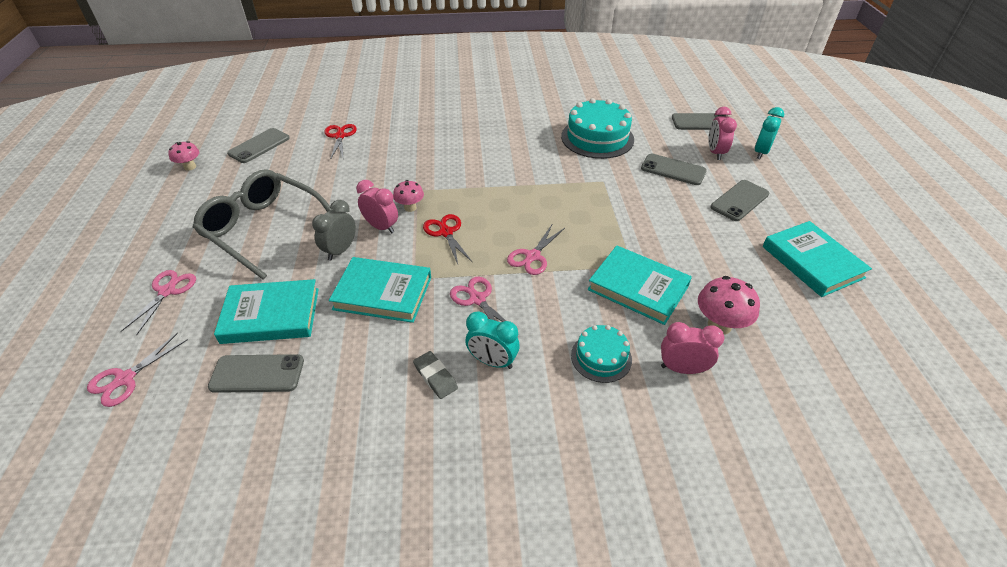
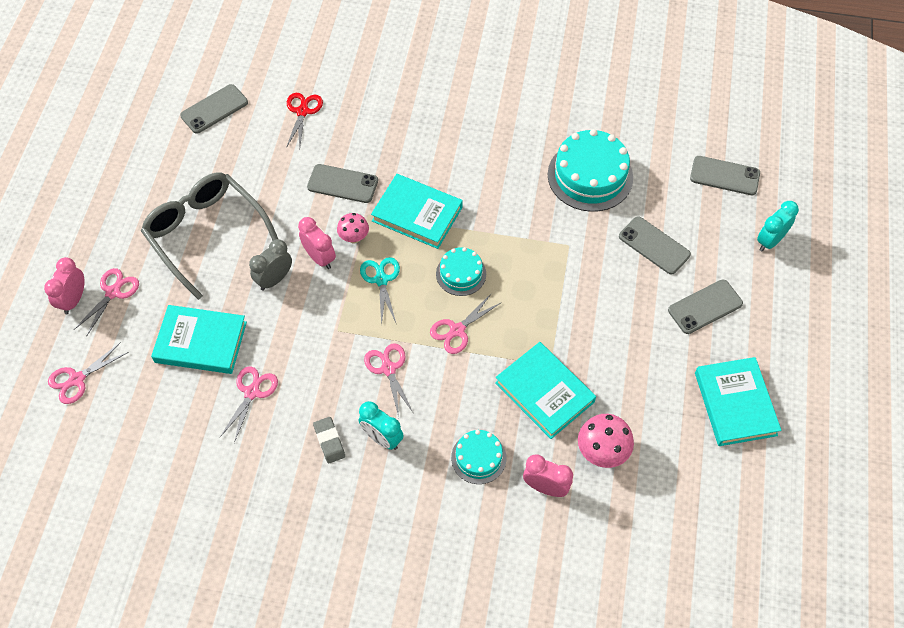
camera: 15 degrees right, 15 degrees up
(190, 167) = (141, 127): pink mushroom -> none
(257, 374) = (183, 401): grey phone -> grey phone (342, 184)
(336, 349) = (252, 392): none -> pink scissors
(383, 293) = (304, 341): turquoise book -> turquoise book (417, 214)
(446, 232) = (381, 280): red scissors -> turquoise scissors
(518, 215) = (461, 274): none -> turquoise cake
(715, 152) = (716, 229): pink clock -> pink clock (73, 300)

